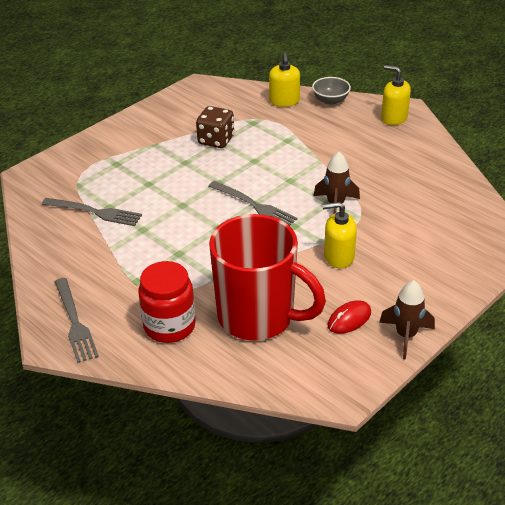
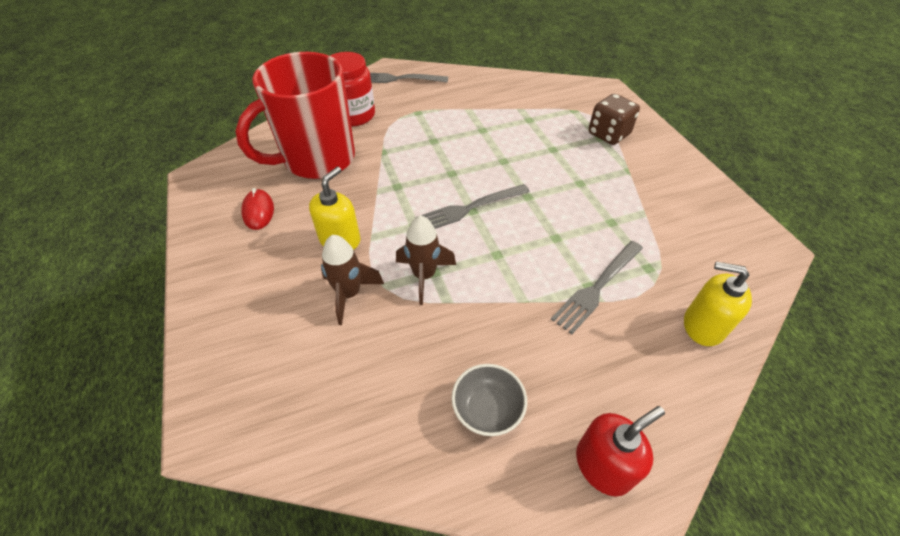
camera: 115 degrees right, 10 degrees up
(95, 212) = (526, 111): grey fork -> grey fork (597, 288)
(216, 140) = (616, 219): brown dice -> brown dice (608, 134)
(330, 100) = (692, 391): grey bowl -> grey bowl (487, 410)
(394, 118) = (603, 465): yellow soap dispenser -> red soap dispenser
(406, 336) = (200, 239): brown rocket -> brown rocket (349, 294)

